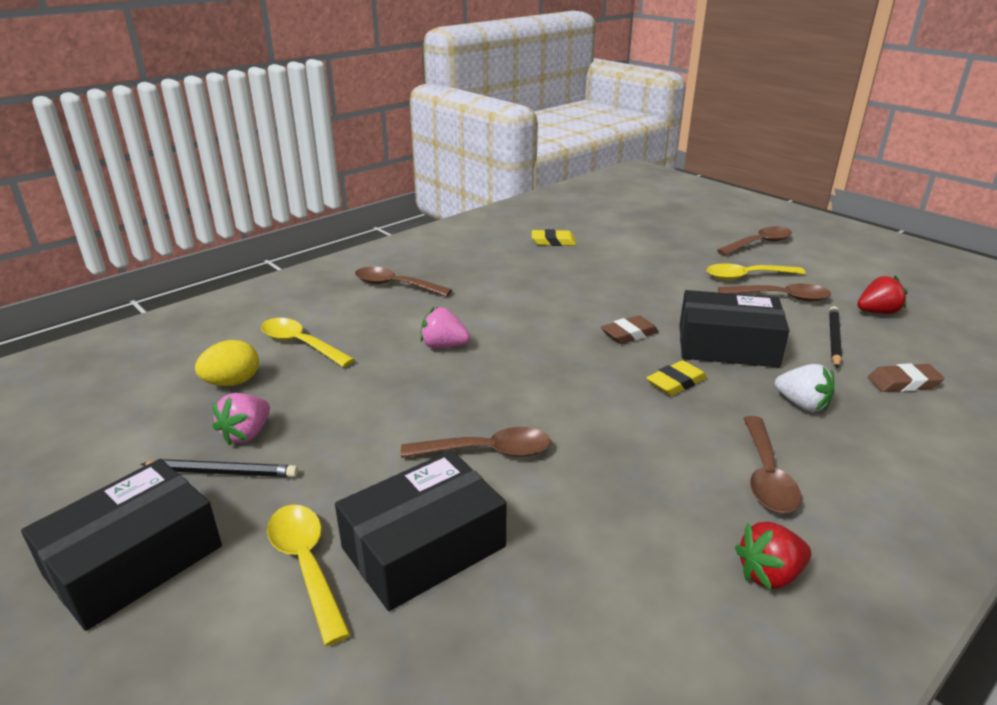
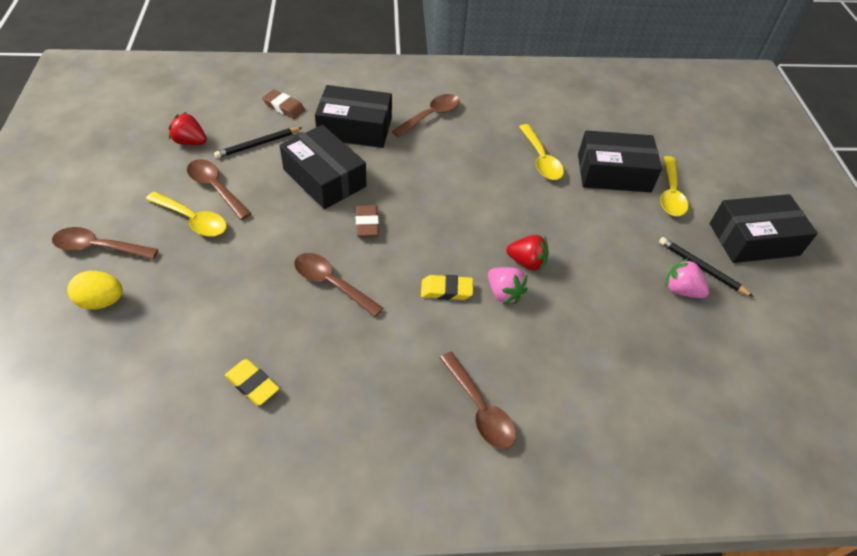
camera: 145 degrees left, 20 degrees up
(232, 382) = (681, 349): yellow egg -> yellow egg (101, 301)
(247, 434) = (681, 290): pink strawberry -> pink strawberry turned 120 degrees counterclockwise
(301, 344) = (612, 367): yellow spoon -> yellow spoon (541, 159)
(487, 451) = (547, 198): brown spoon -> brown spoon (331, 283)
(629, 334) = (367, 223): brown eraser -> brown eraser turned 75 degrees clockwise
(676, 383) = (396, 175): yellow eraser -> yellow eraser (446, 290)
(769, 574) = (486, 94): red strawberry -> red strawberry (526, 262)
(802, 404) = (355, 128): white strawberry -> black box

